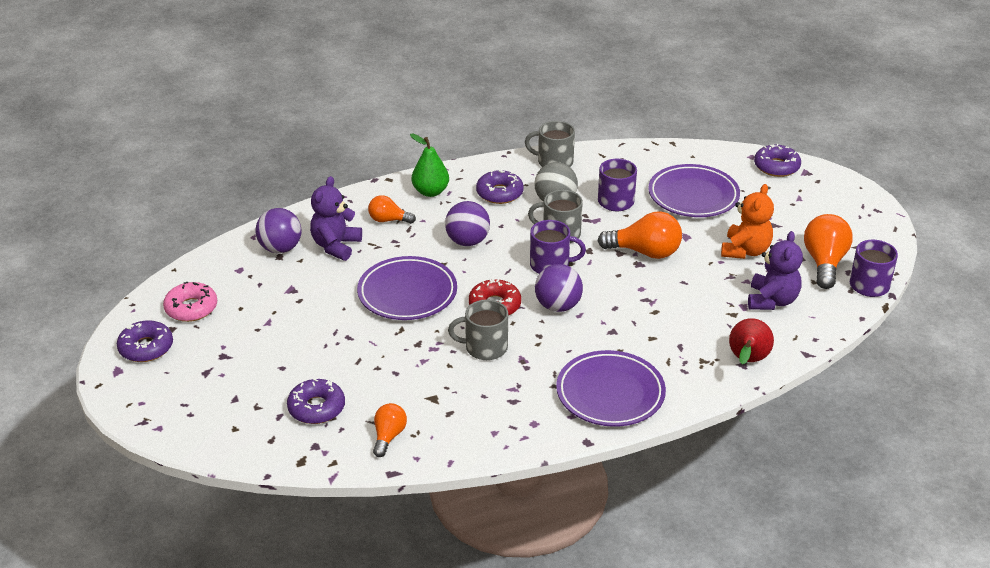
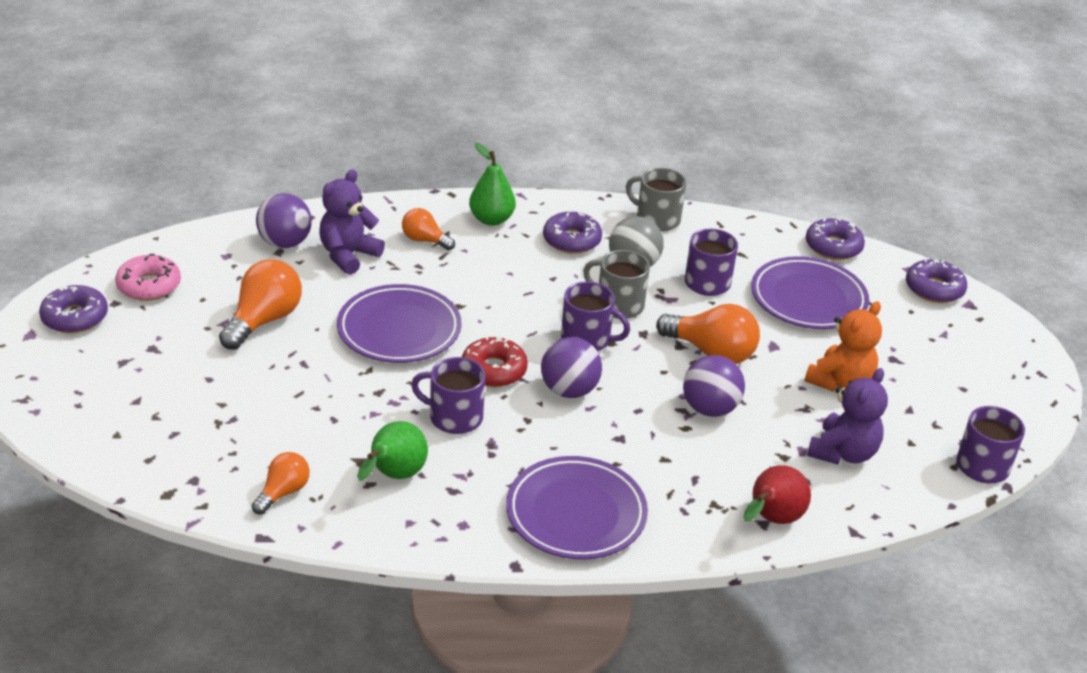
camera: 15 degrees right, 0 degrees up
(316, 408) = (220, 436): purple donut -> purple donut (833, 246)
(464, 402) = (394, 476): none -> green pear
(467, 241) = (503, 287): purple ball -> purple ball (709, 408)
(484, 347) = (454, 417): grey mug -> purple mug
(824, 263) = (936, 423): orange light bulb -> orange light bulb (264, 320)

